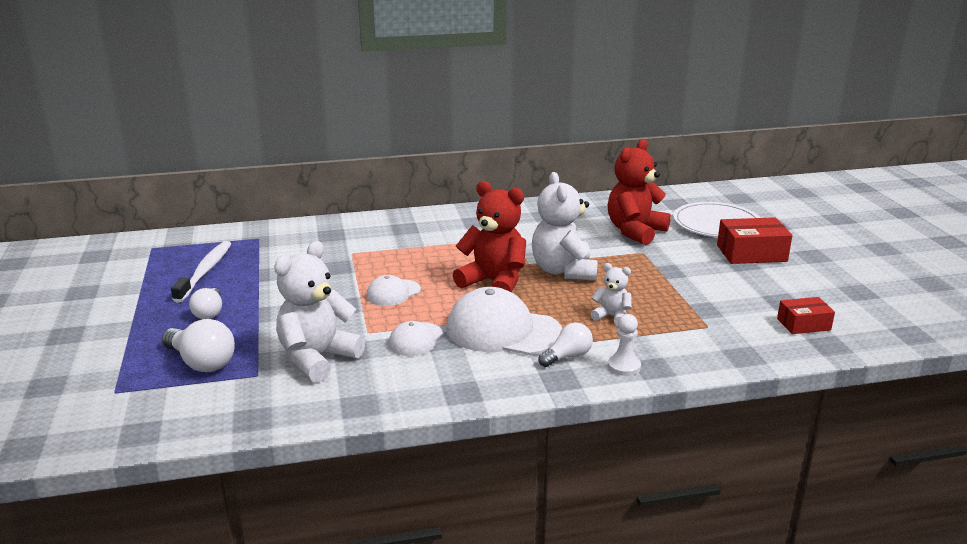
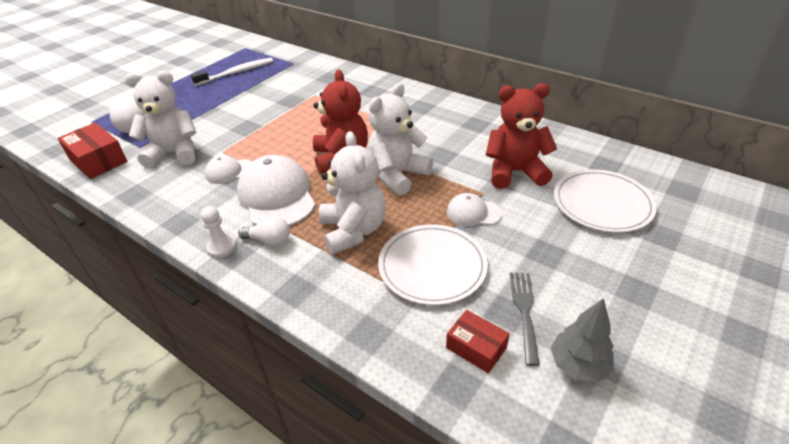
camera: 50 degrees right, 15 degrees up
(209, 313) = (193, 98): white light bulb -> none
(393, 293) = (280, 133): white cap -> white cap (473, 212)
(611, 316) = (353, 231): white teddy bear -> white teddy bear, size x1.97
(624, 366) = (281, 274): white pawn -> white pawn (221, 247)
(701, 305) = (432, 266): none -> white plate
(751, 253) = (576, 250): red box -> red box (98, 160)
(789, 295) = (524, 311): none -> grey fork
(854, 301) = (578, 365): none -> grey tree

